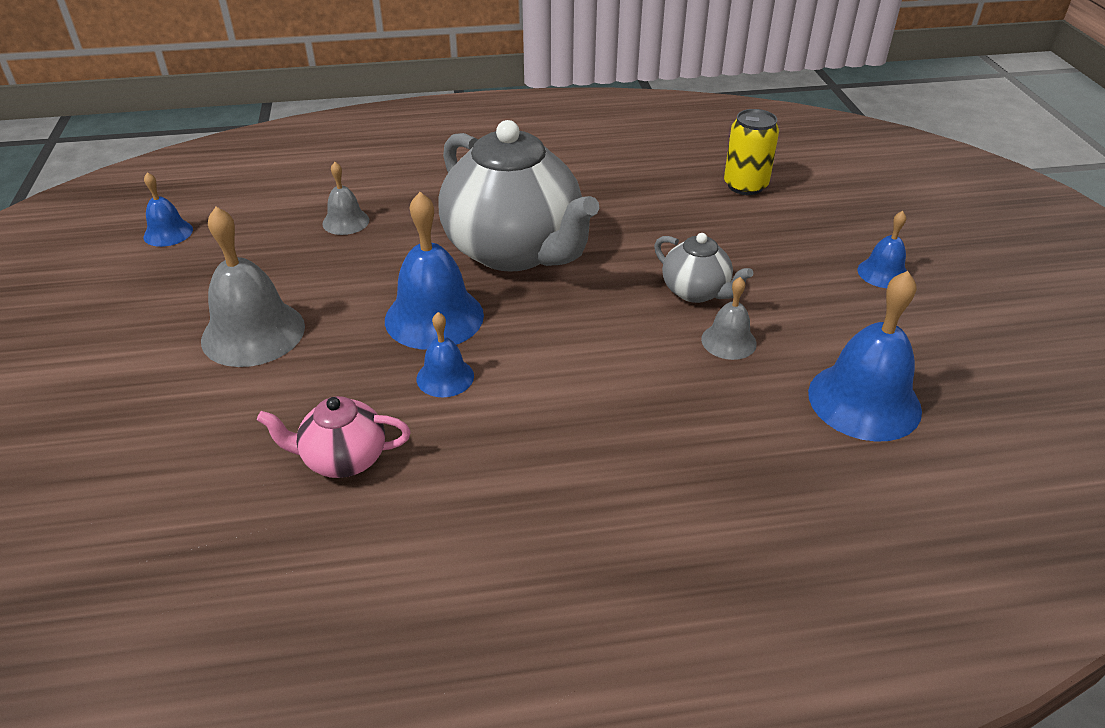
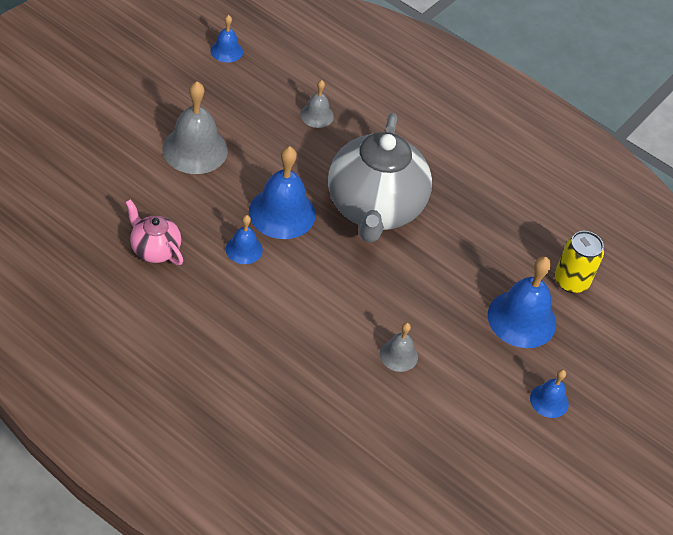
camera: 40 degrees right, 10 degrees up
(696, 292) = (428, 316): grey teapot -> none
(864, 401) = (411, 443): blue bell -> blue bell (521, 319)

